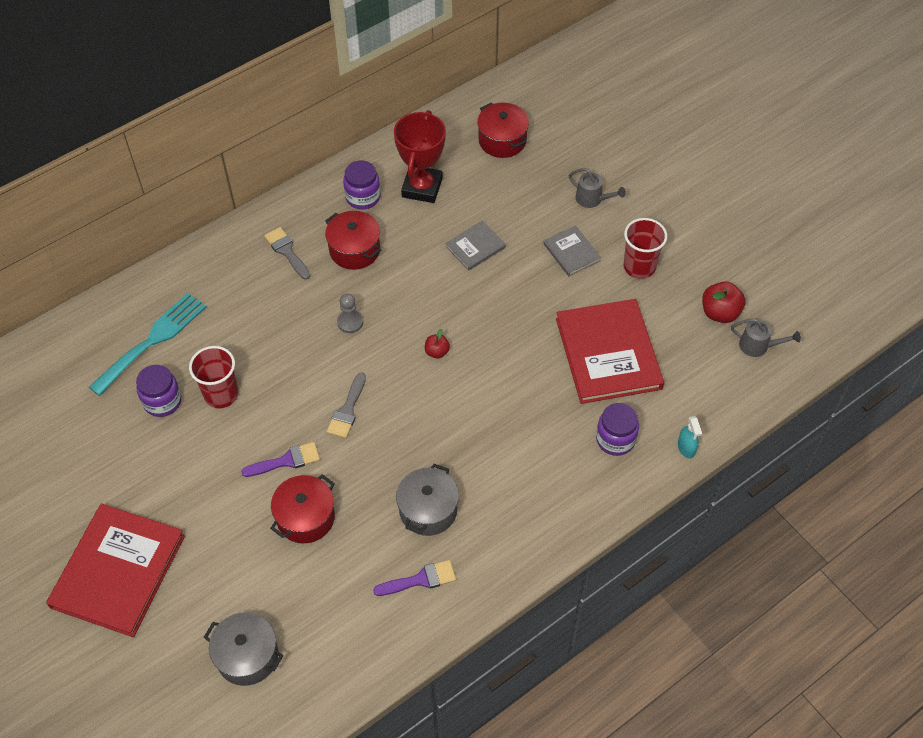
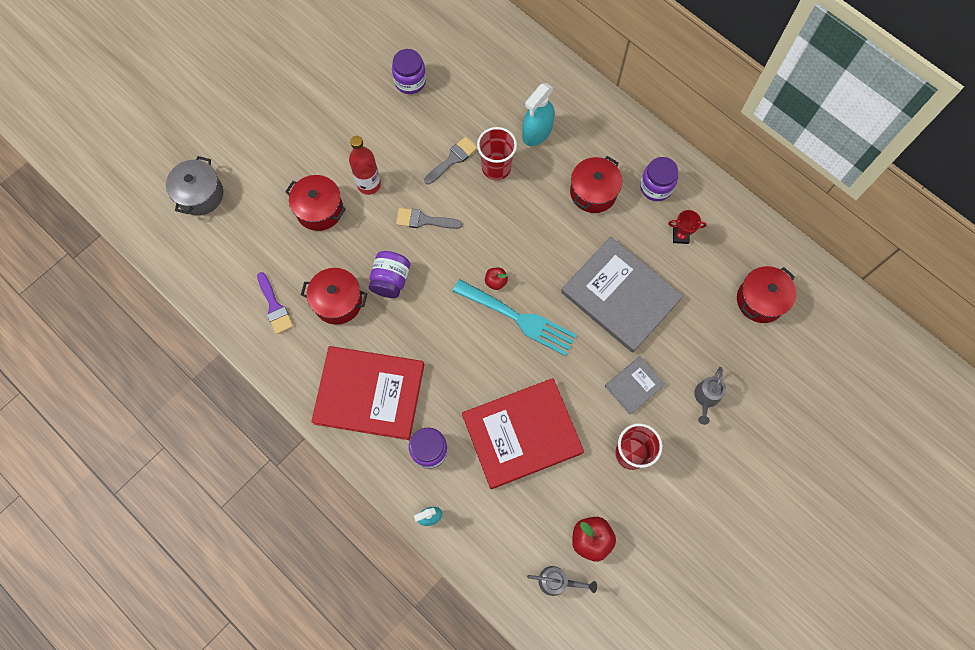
camera: 80 degrees right, 15 degrees up
(118, 571) = (259, 91): red book -> red book (369, 393)
(153, 340) = (467, 59): turquoise fork -> turquoise fork (519, 319)
(221, 394) = (423, 122): red cup -> red cup (496, 168)
(269, 288) = (537, 132): none -> turquoise spray bottle
(286, 251) = (579, 137): grey brush -> grey brush (453, 159)
(286, 461) = (369, 184): purple brush -> red bottle
(350, 322) = (513, 204): grey pawn -> none
(413, 452) = (391, 280): none -> purple jar
(422, 187) = (680, 236): red trophy -> red trophy, size x0.48
(428, 510) = (338, 301): grey pot -> red pot
(475, 247) = (620, 296): grey book -> grey book, size x2.07
(758, 346) = (558, 581): grey watering can -> grey watering can turned 90 degrees counterclockwise

